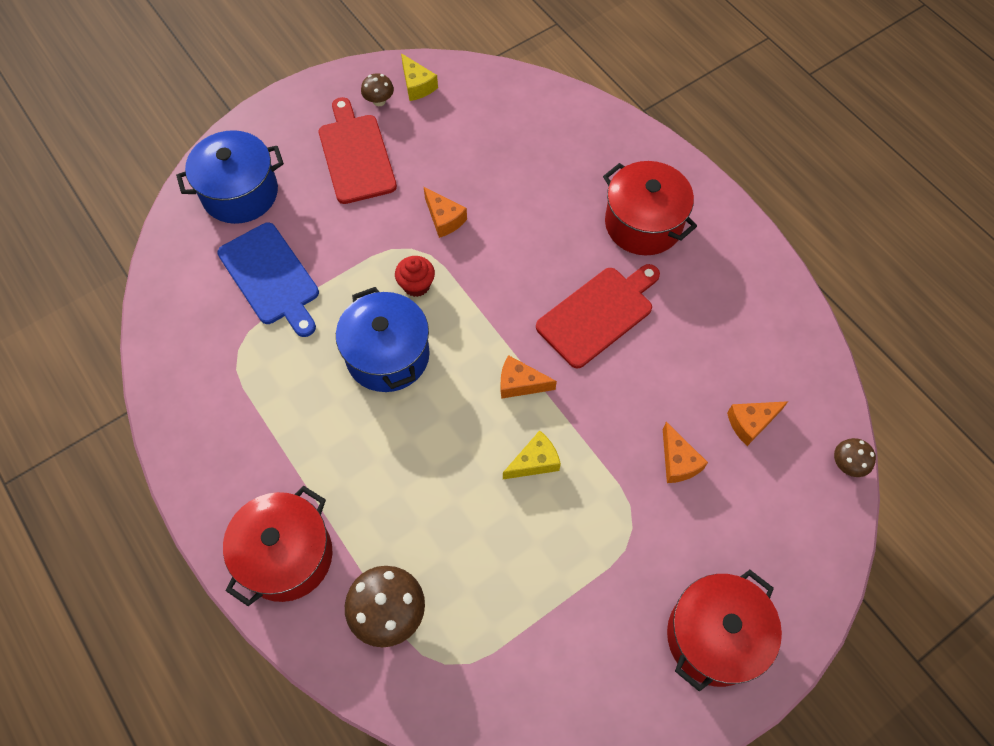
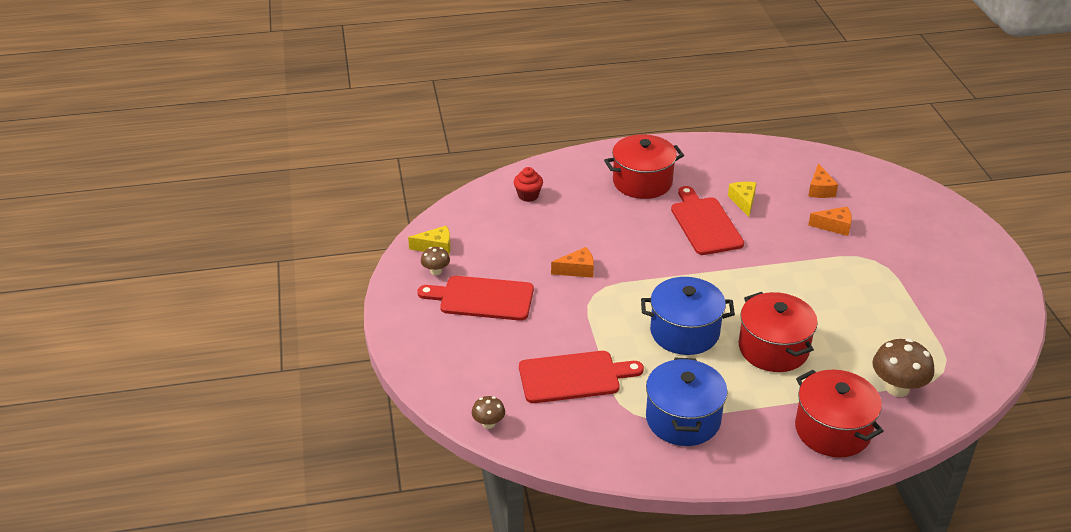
camera: 65 degrees left, 25 degrees down
(240, 193) = (474, 374): blue pot -> blue pot (683, 419)
(271, 277) = (573, 377): blue cutting board -> red cutting board
(416, 285) = (629, 300): red cupcake -> red cupcake (528, 195)
(520, 383) = (742, 275): orange cheese -> none
(534, 462) = (807, 286): yellow cheese -> yellow cheese (743, 202)
(714, 636) = (959, 251): red pot -> red pot (773, 349)
(847, 464) = (864, 164): brown mushroom -> brown mushroom (488, 423)

